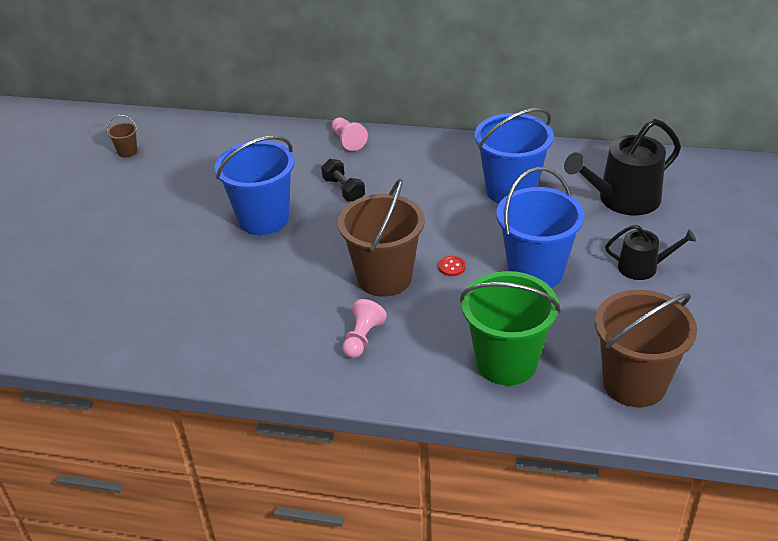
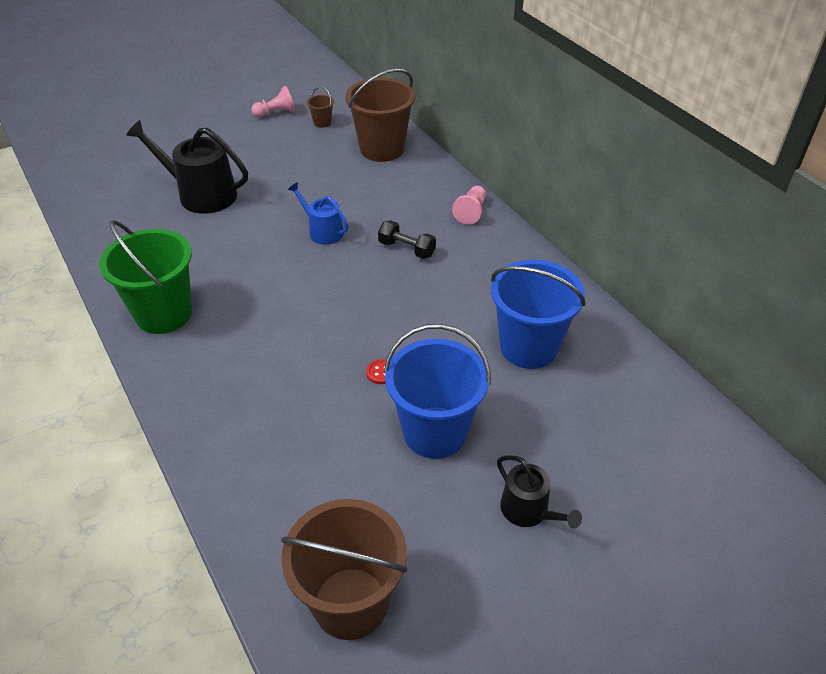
camera: 45 degrees right, 5 degrees up
(263, 219) = (323, 231): blue bucket -> blue watering can
(343, 190) = (406, 249): black dumbbell -> black dumbbell turned 75 degrees counterclockwise
(362, 338) = (238, 374): pink pawn -> pink pawn (276, 113)
(384, 278) = (324, 340): brown bucket -> brown bucket (382, 149)
(506, 362) = (292, 485): green bucket -> green bucket (164, 314)
(623, 199) = (615, 434): black watering can -> black watering can (201, 194)

